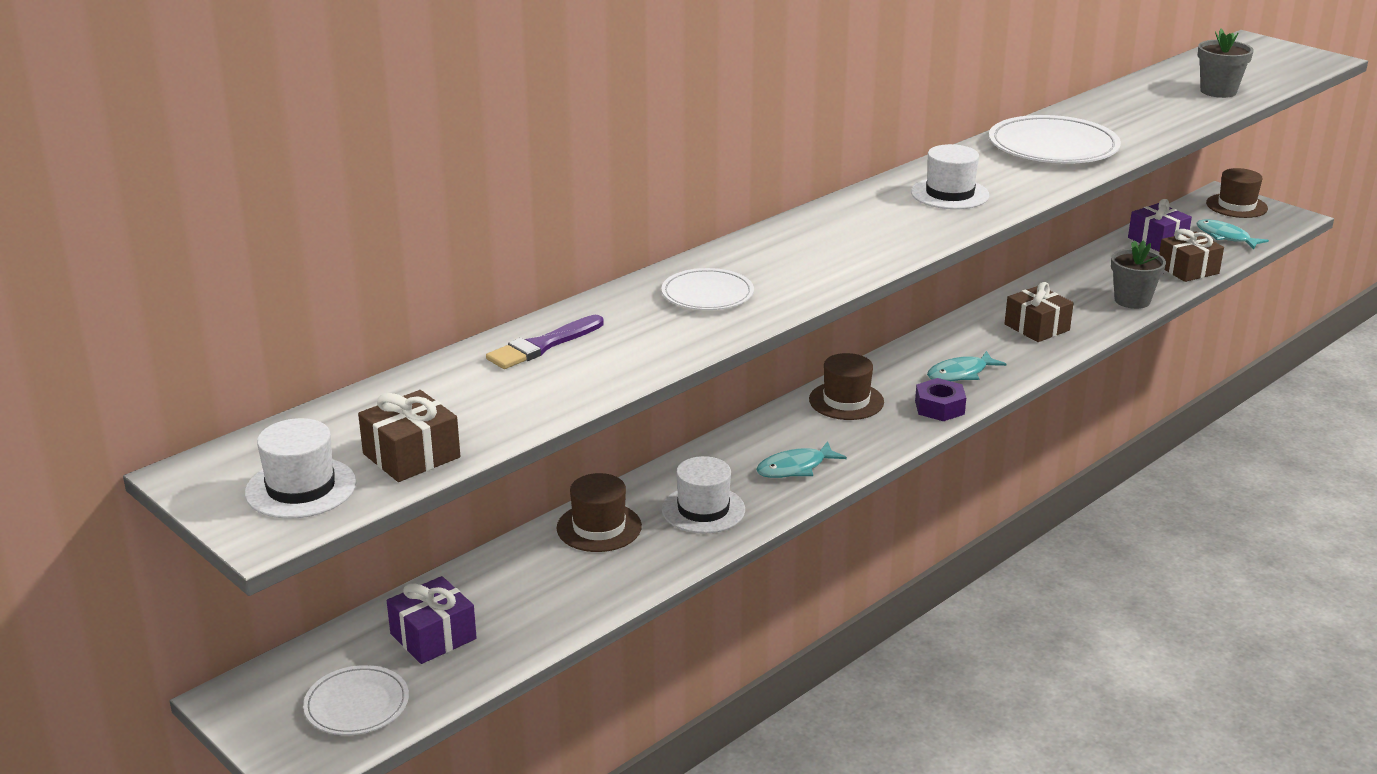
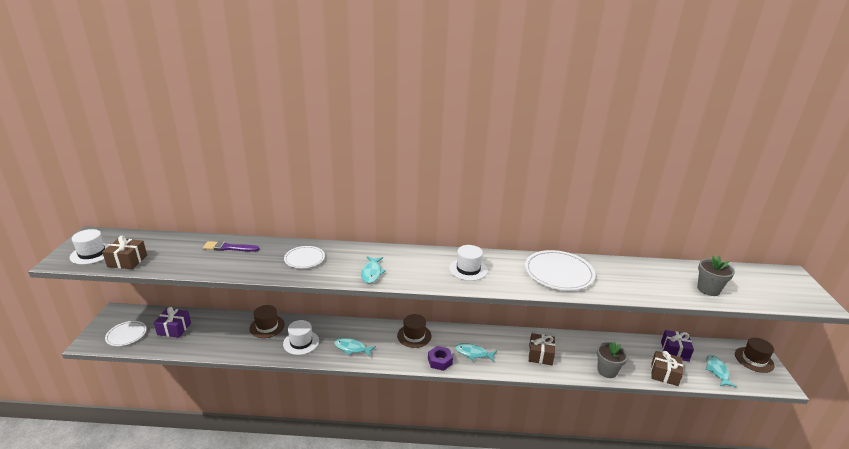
camera: 45 degrees right, 0 degrees up
(846, 259) = (372, 273): none -> turquoise fish

